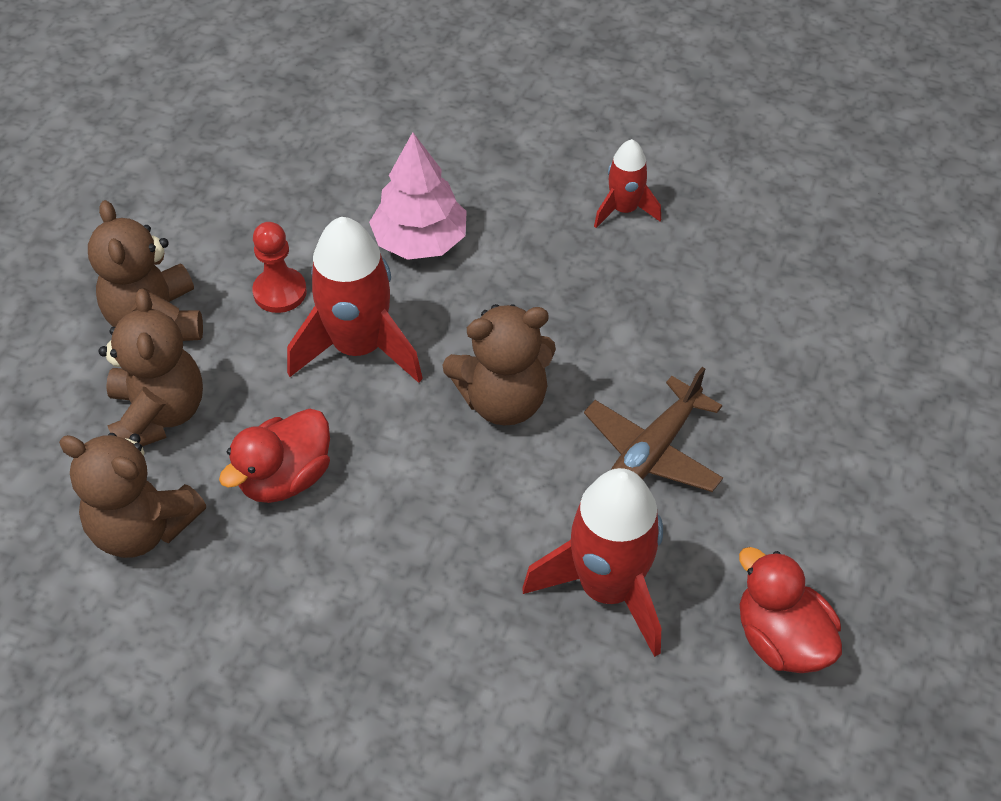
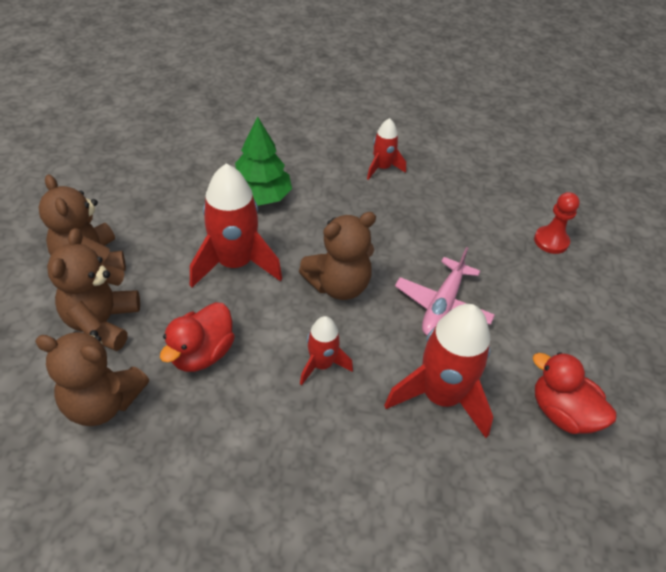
camera: 15 degrees left, 5 degrees down
(159, 414) = (102, 323): brown teddy bear -> brown teddy bear turned 150 degrees counterclockwise
(280, 292) = (174, 236): red pawn -> red pawn (551, 241)
(420, 241) = (261, 197): pink tree -> green tree
(448, 517) = (322, 365): none -> red rocket
(652, 452) = (442, 305): brown plane -> pink plane

